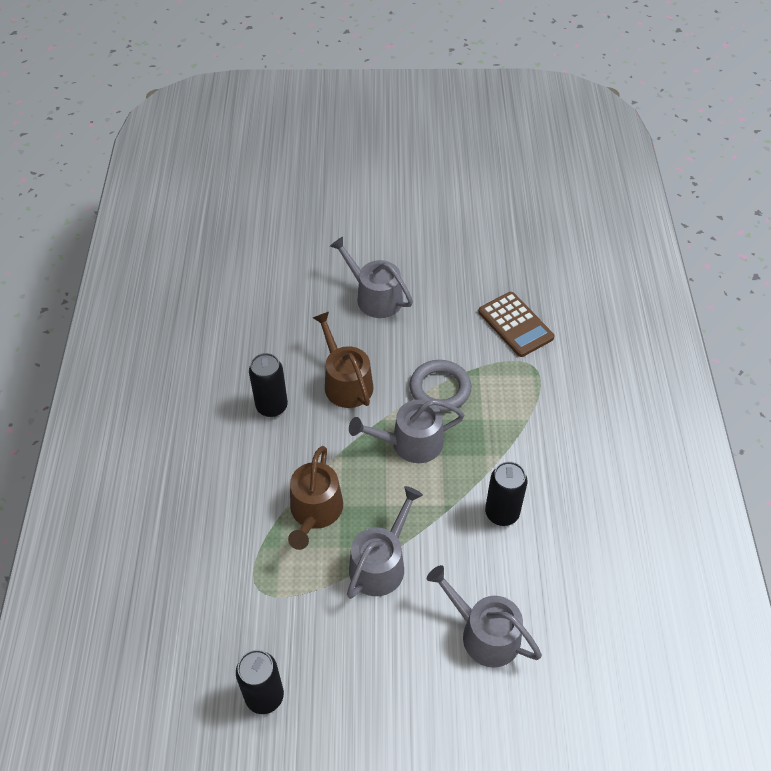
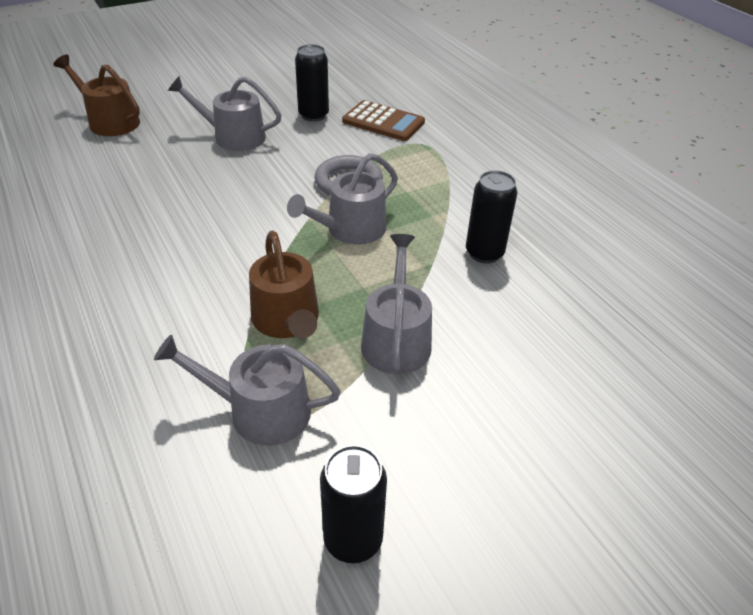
camera: 30 degrees left, 10 degrees down
(272, 406) = (174, 247): black can -> black can (313, 115)
(345, 382) = (247, 204): brown watering can -> brown watering can (109, 121)
(484, 633) = (553, 357): grey watering can -> grey watering can (260, 411)

